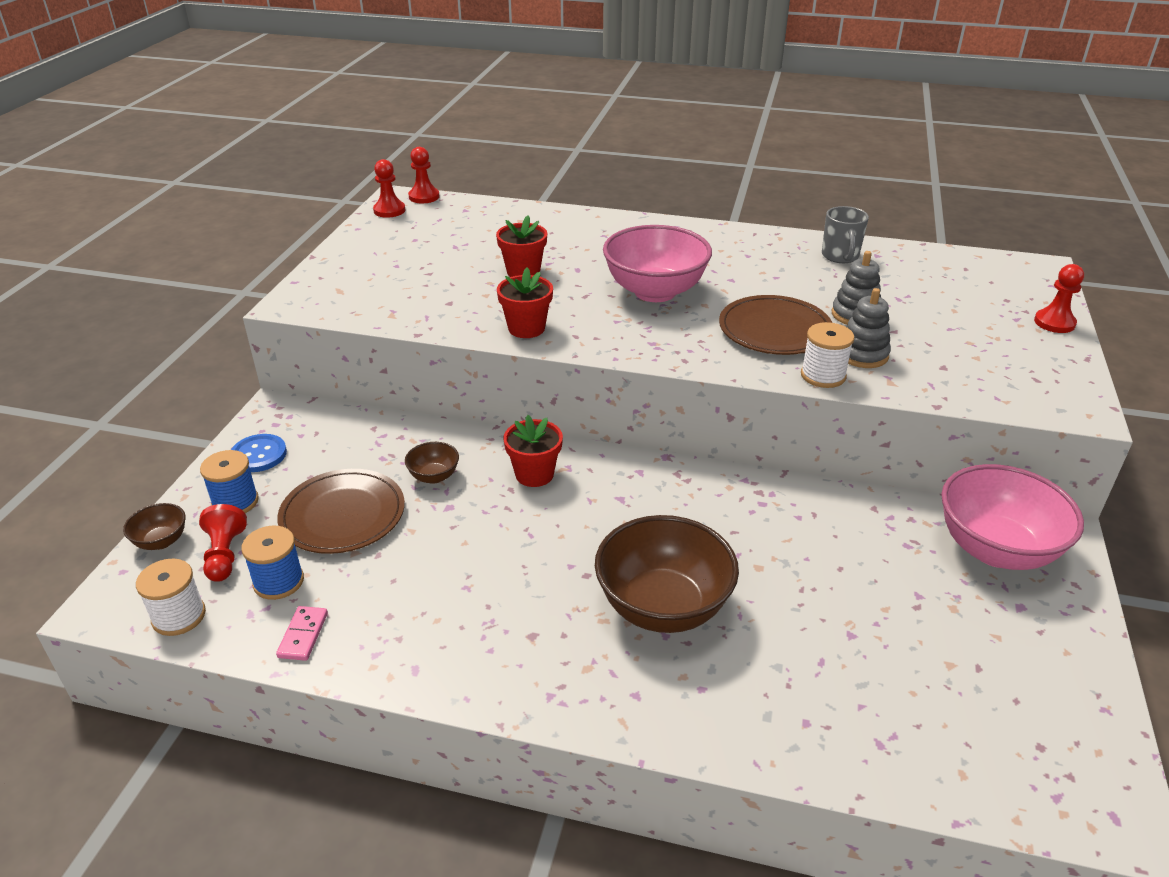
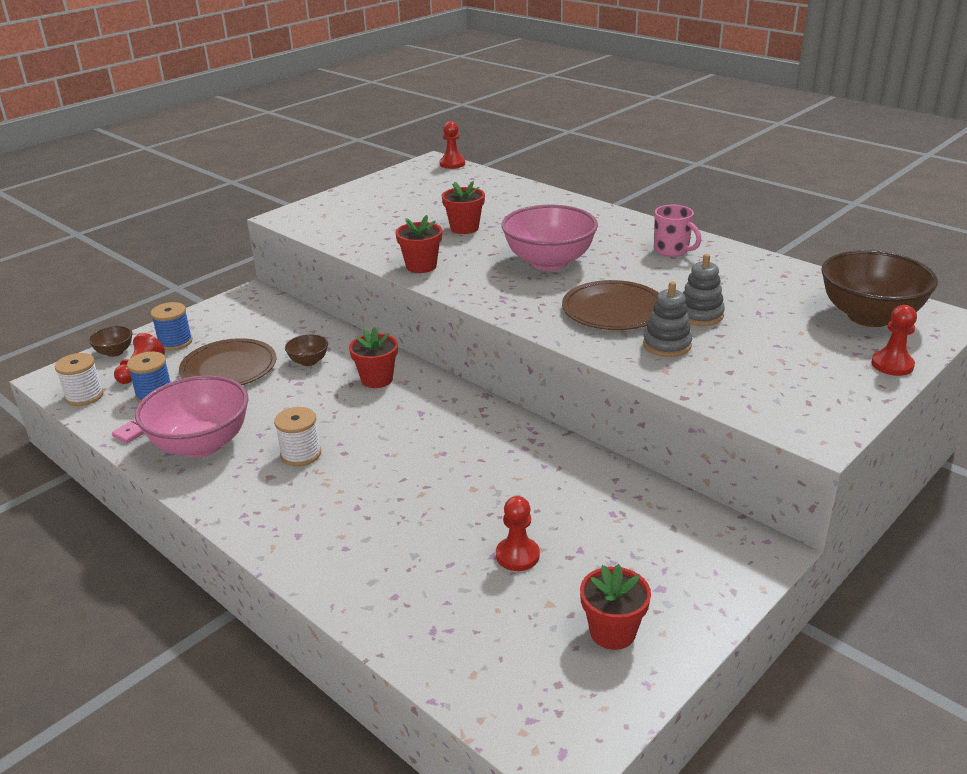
camera: 30 degrees right, 5 degrees down
(259, 455) = (215, 318): blue button -> none
(389, 210) = (416, 169): red pawn -> red pawn (517, 555)
(663, 607) = (374, 490): brown bowl -> brown bowl (869, 316)
(756, 251) = (672, 251): none -> pink mug
(823, 375) = (612, 351): white spool -> white spool (301, 454)
(840, 256) = (746, 269): grey mug -> none
(995, 549) = (688, 542): pink bowl -> pink bowl (201, 444)
(1029, 670) = (612, 632): none -> red flower pot

